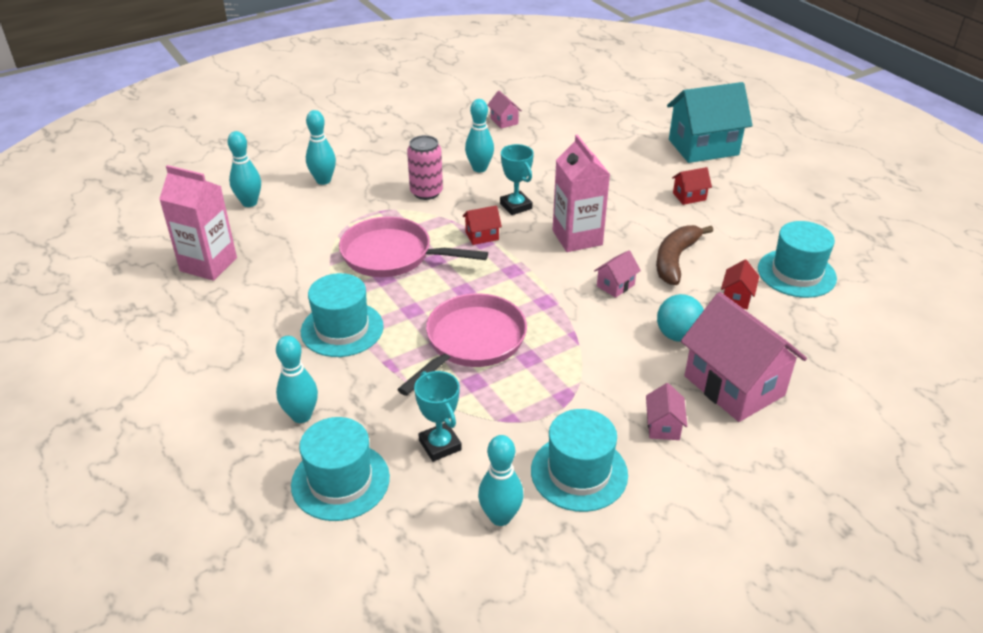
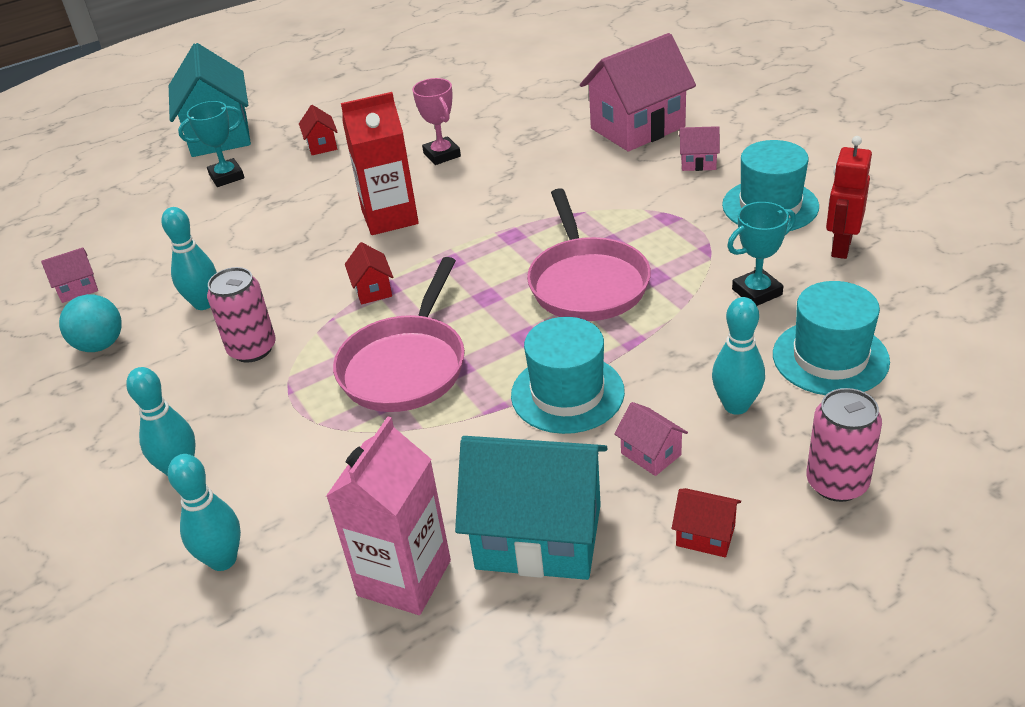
camera: 85 degrees left, 0 degrees up
(203, 461) = (837, 483): none -> pink can
(216, 315) = (539, 536): none -> turquoise house
(472, 342) = (587, 283): pink pan -> pink pan turned 135 degrees counterclockwise
(500, 517) = (840, 247): turquoise bowling pin -> red robot
(516, 206) = (310, 266): turquoise trophy -> turquoise trophy (226, 176)
(577, 238) = (390, 217): pink carton -> red carton
(615, 285) = (484, 190): pink house -> pink house (651, 454)
(675, 260) = (442, 155): brown banana -> pink trophy
(677, 335) = (567, 154): turquoise ball -> turquoise ball (100, 345)
(736, 297) = (508, 123): red house -> red house (705, 535)
(796, 273) = (471, 92): turquoise hat -> none

